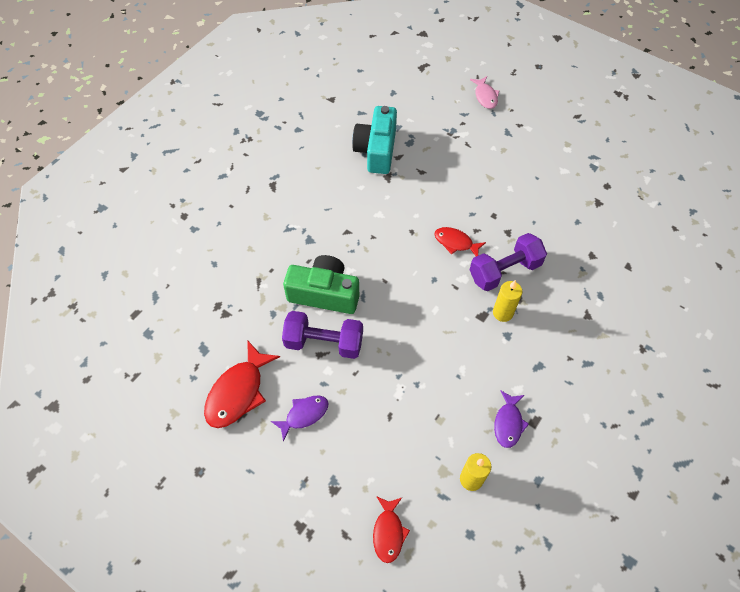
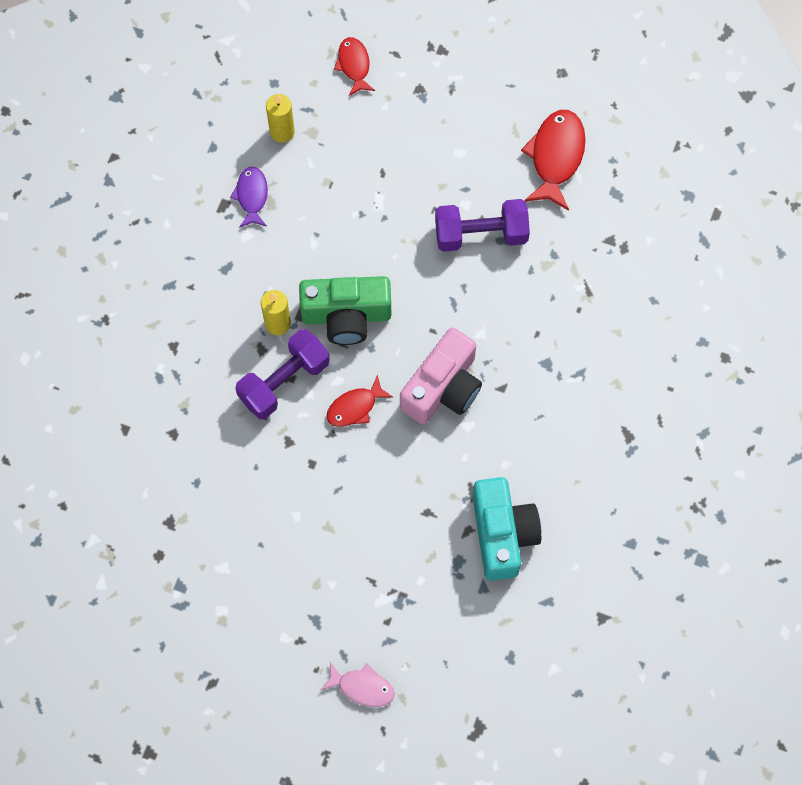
camera: 165 degrees right, 10 degrees up
(304, 415) = (475, 151): purple fish -> none
(324, 293) = (501, 294): green camera -> green camera (346, 316)
(388, 241) = (443, 388): none -> pink camera
(455, 243) = (355, 407): red fish -> red fish turned 135 degrees clockwise
(485, 96) = (362, 687): pink fish -> pink fish turned 135 degrees clockwise

